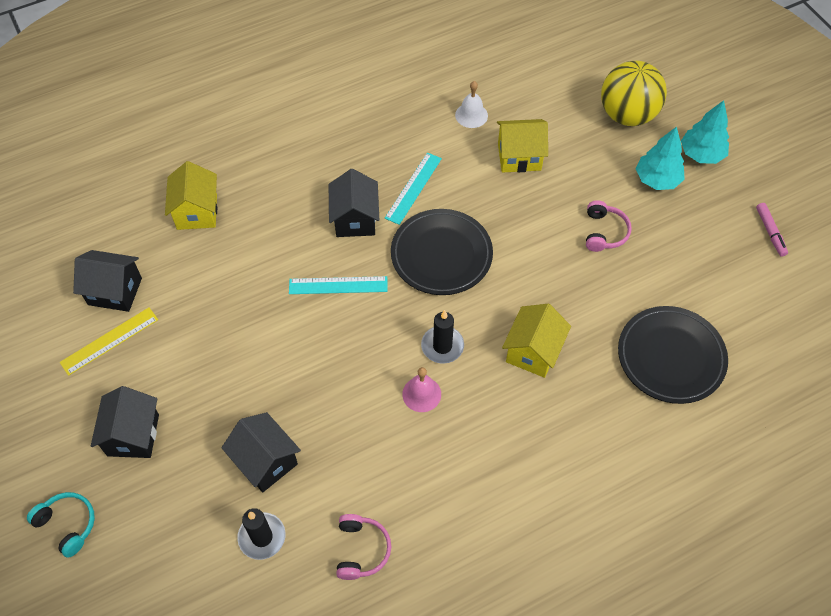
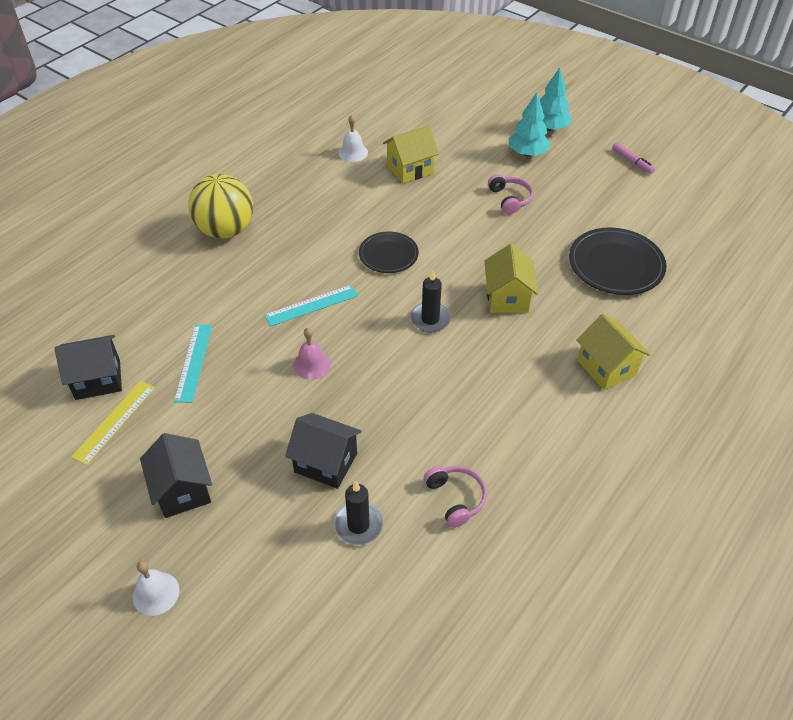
camera: 25 degrees left, 10 degrees down
(68, 524) = (156, 593): turquoise headphones -> white bell
(197, 212) = (146, 292): yellow house -> yellow house (606, 367)
(355, 219) = (297, 253): black house -> none
(413, 188) = (335, 216): turquoise ruler -> turquoise ruler (194, 362)
(421, 394) = (434, 360): pink bell -> pink bell (311, 365)
(441, 255) = (388, 255): black plate -> black plate, size x0.63
(627, 115) = (477, 119): yellow ball -> yellow ball (225, 230)

